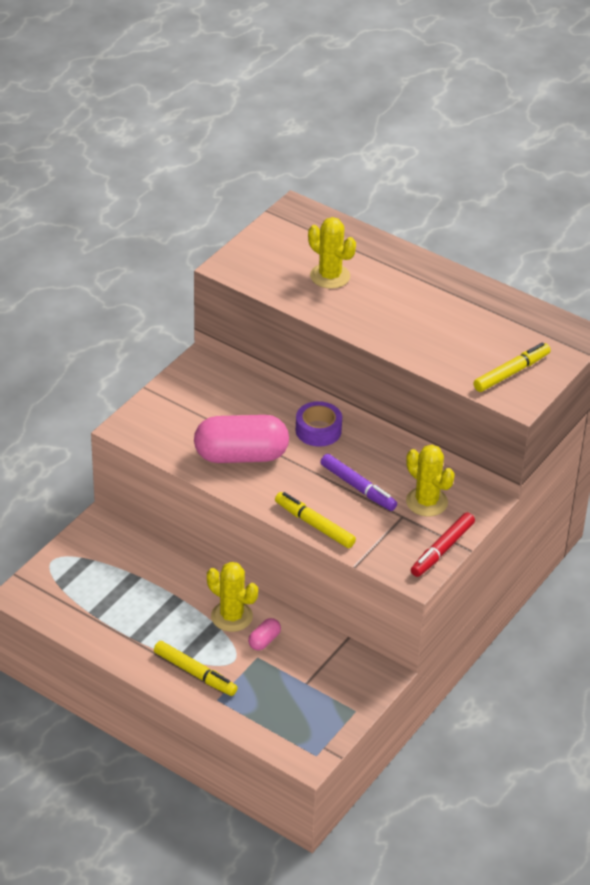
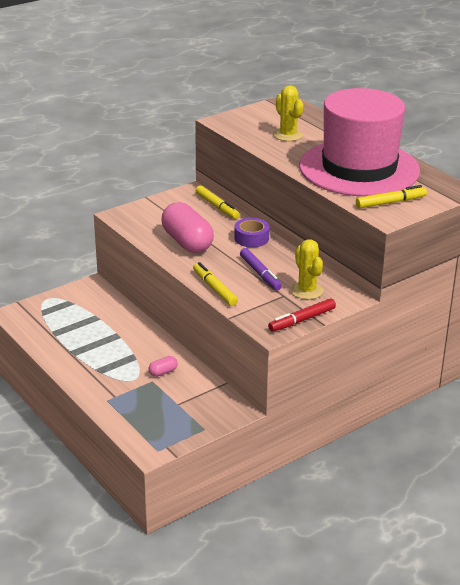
camera: 20 degrees right, 10 degrees down
(195, 673) = (101, 381): yellow marker -> yellow marker (217, 206)
(231, 616) = (148, 353): yellow cactus -> none
(241, 456) = (187, 242): pink capsule -> pink capsule turned 45 degrees clockwise
(447, 320) = (359, 168): none -> pink hat

